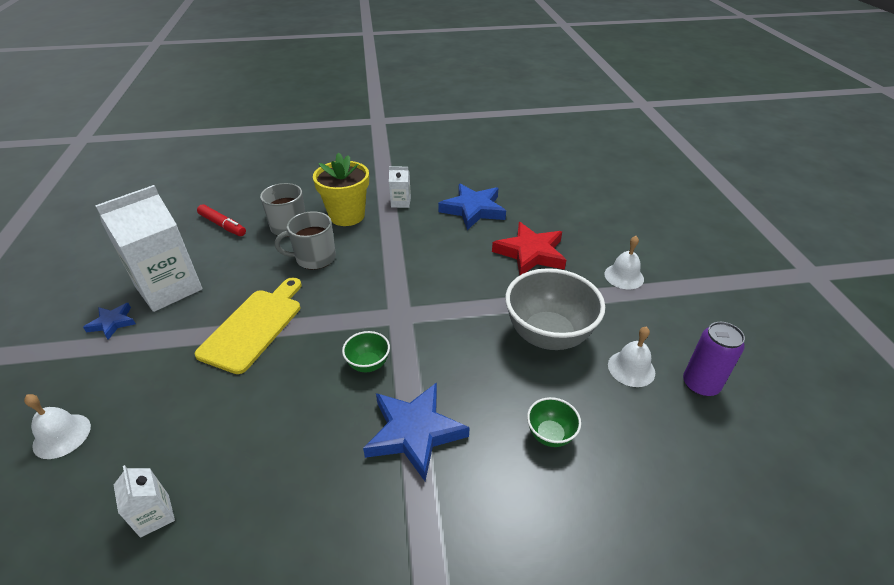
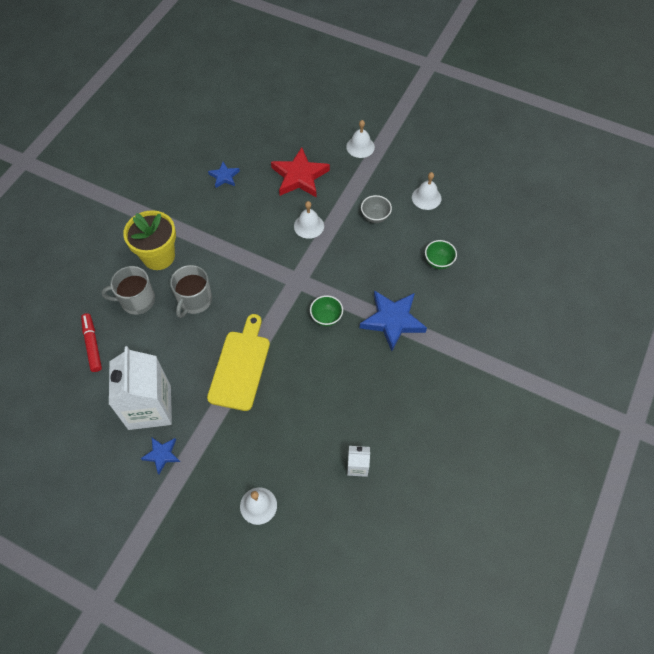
camera: 55 degrees left, 20 degrees up
(222, 225) = (92, 345): red marker -> red marker turned 90 degrees counterclockwise
(254, 326) = (240, 366): yellow cutting board -> yellow cutting board turned 45 degrees clockwise
(401, 202) = (173, 214): white carton -> none
(473, 210) = (224, 176): blue star -> blue star, size x0.53
(478, 289) = (309, 226): none -> white bell
(548, 335) = (375, 217): grey bowl -> grey bowl, size x0.47
(700, 385) = (458, 178): purple can -> none

